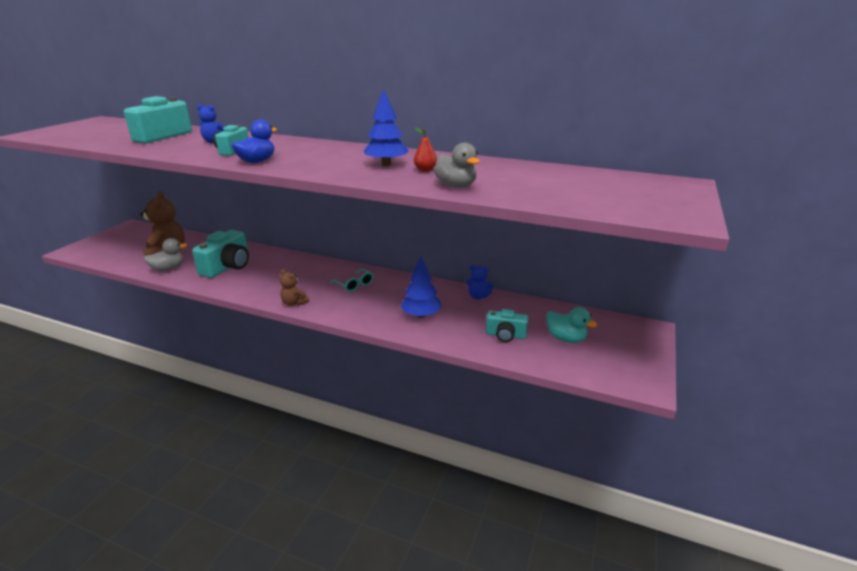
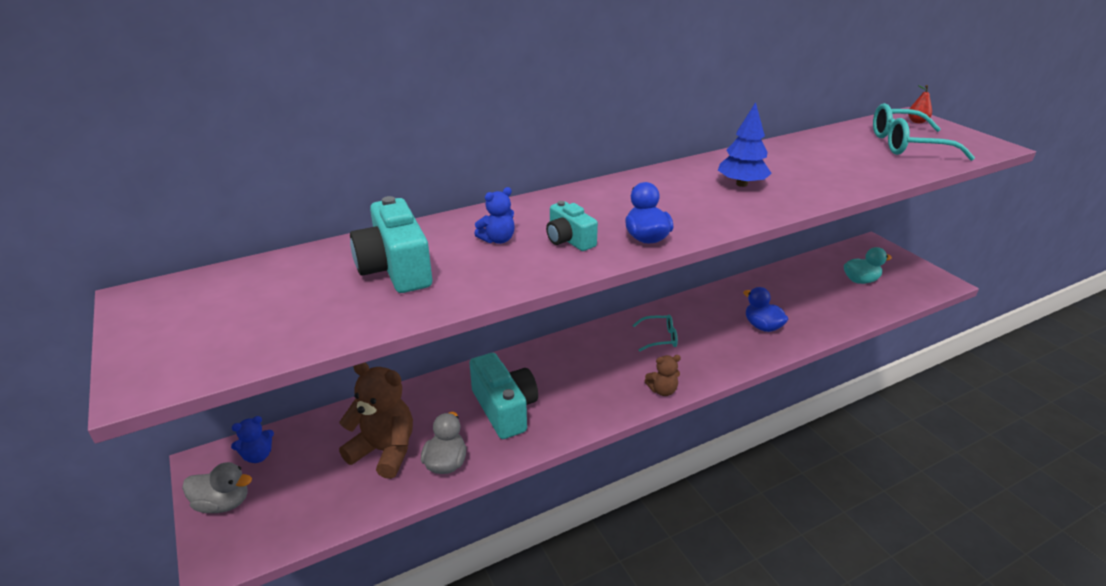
camera: 50 degrees left, 5 degrees up
(421, 315) = (762, 326): blue tree -> blue duck
(425, 170) = (782, 175): red pear -> red pear (917, 121)
(456, 186) = (849, 180): grey duck -> grey duck (223, 503)
(478, 296) = (755, 284): blue teddy bear -> blue teddy bear (258, 456)
(505, 335) = (834, 302): turquoise camera -> none
(595, 191) = (908, 145): none -> turquoise glasses

